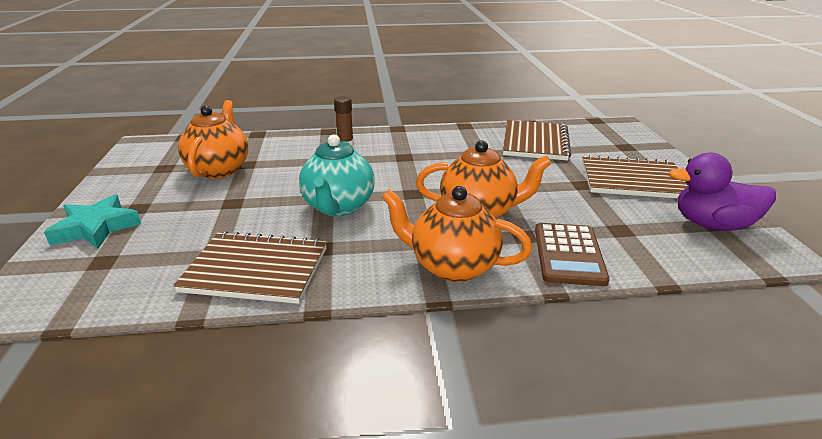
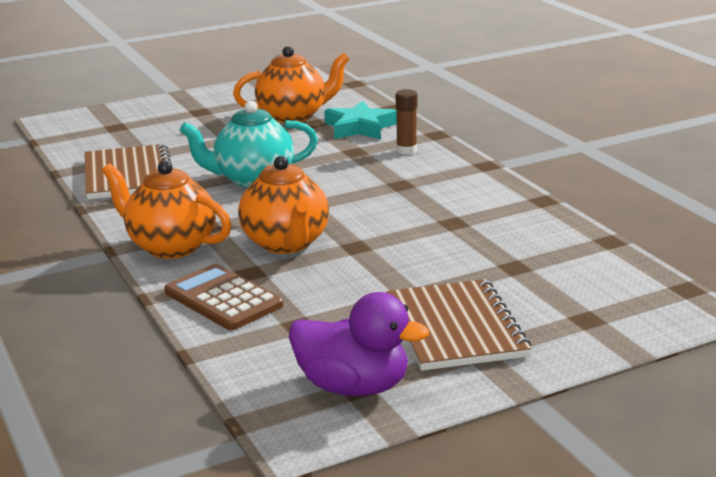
camera: 70 degrees right, 5 degrees down
(96, 228) = (160, 110): turquoise star -> turquoise star (360, 127)
(452, 266) = (170, 246): orange teapot -> orange teapot turned 60 degrees counterclockwise
(535, 142) = (529, 252): brown notebook -> none
(569, 254) = (223, 299): brown calculator -> brown calculator turned 60 degrees clockwise
(712, 225) = (353, 387): purple duck -> purple duck turned 120 degrees clockwise

